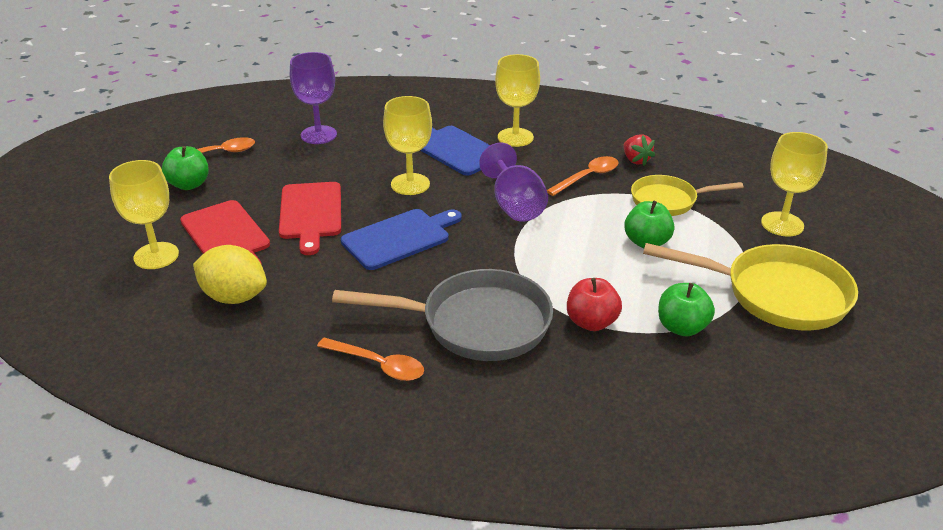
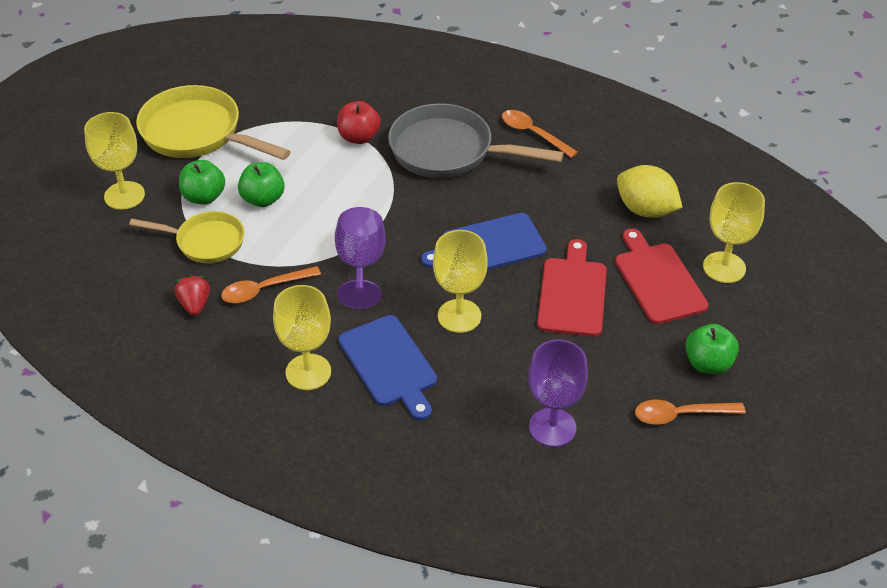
camera: 165 degrees left, 10 degrees up
(681, 327) = (293, 122): green apple -> green apple (204, 197)

